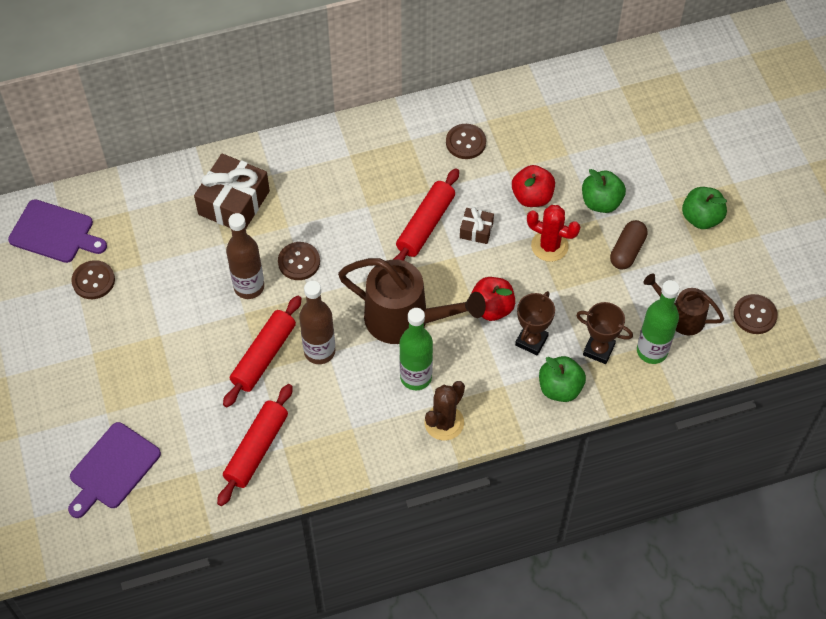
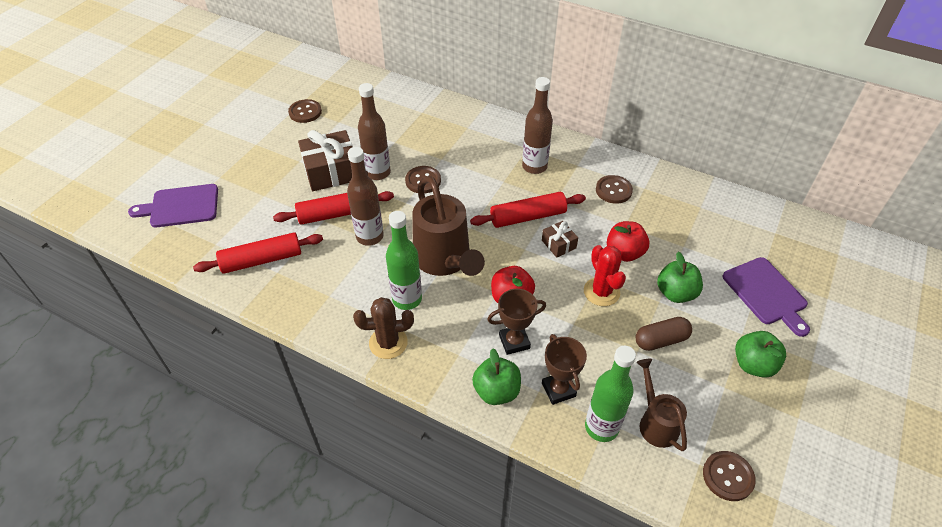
camera: 45 degrees right, 10 degrees down
(55, 233) = (319, 79): purple cutting board -> purple cutting board (766, 293)
(234, 203) = (427, 127): brown gift -> brown gift (331, 171)
(377, 170) = (534, 166): none -> brown bottle

